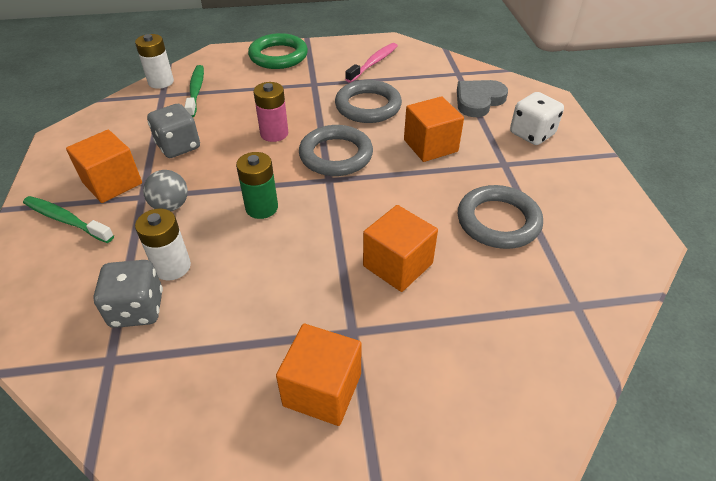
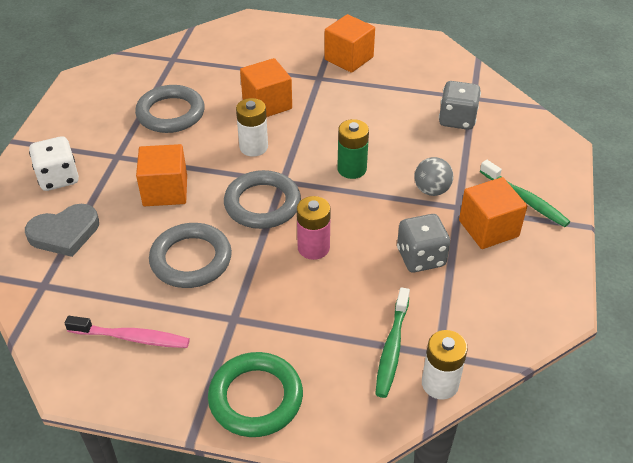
camera: 160 degrees left, 0 degrees up
(172, 267) = (432, 140): white battery -> white battery (253, 147)
(373, 63) = (132, 338): pink toothbrush -> pink toothbrush turned 135 degrees counterclockwise

